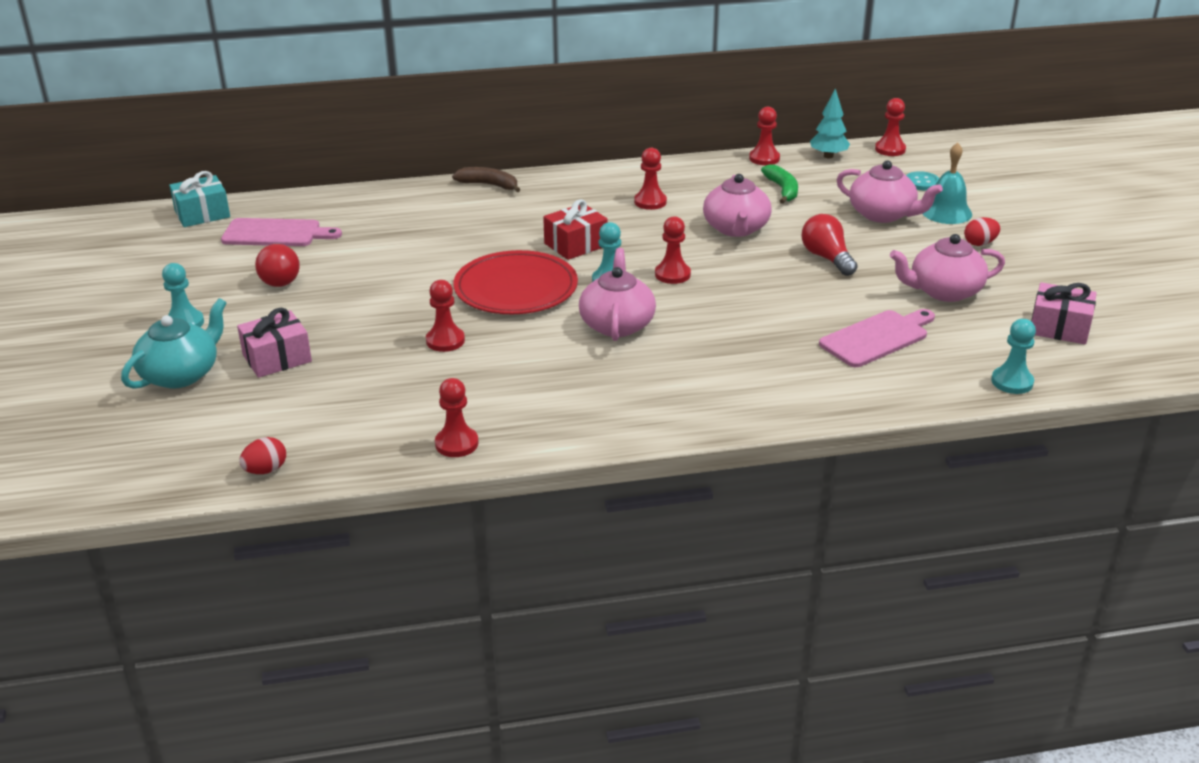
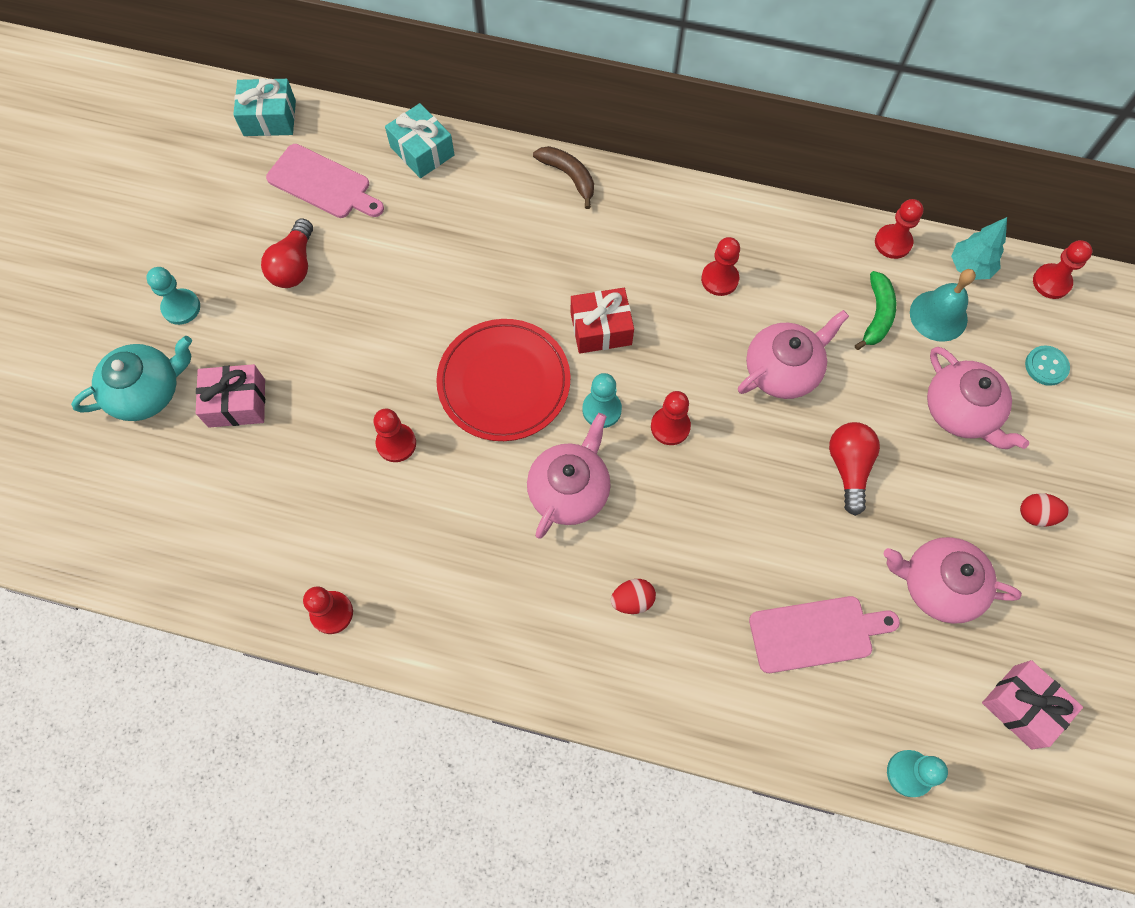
camera: 25 degrees right, 35 degrees up
(266, 470) = (158, 573): red egg -> red egg (632, 600)
(354, 200) = (422, 151): none -> turquoise gift
(736, 228) = (783, 370): pink teapot -> pink teapot turned 150 degrees counterclockwise
(946, 212) = (1037, 437): turquoise bell -> turquoise bell (938, 315)

